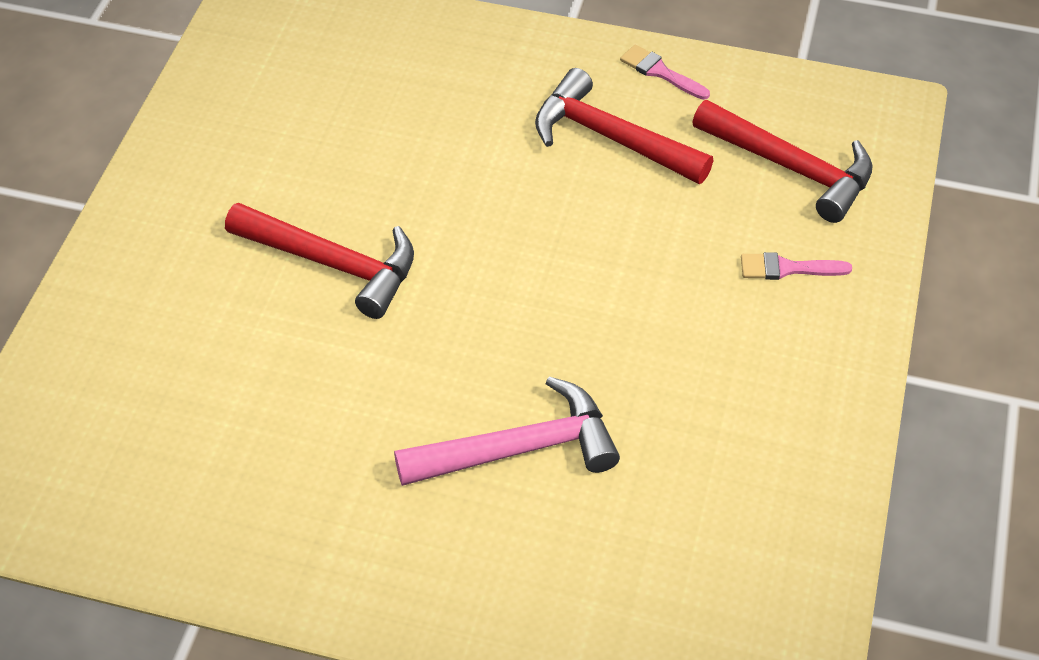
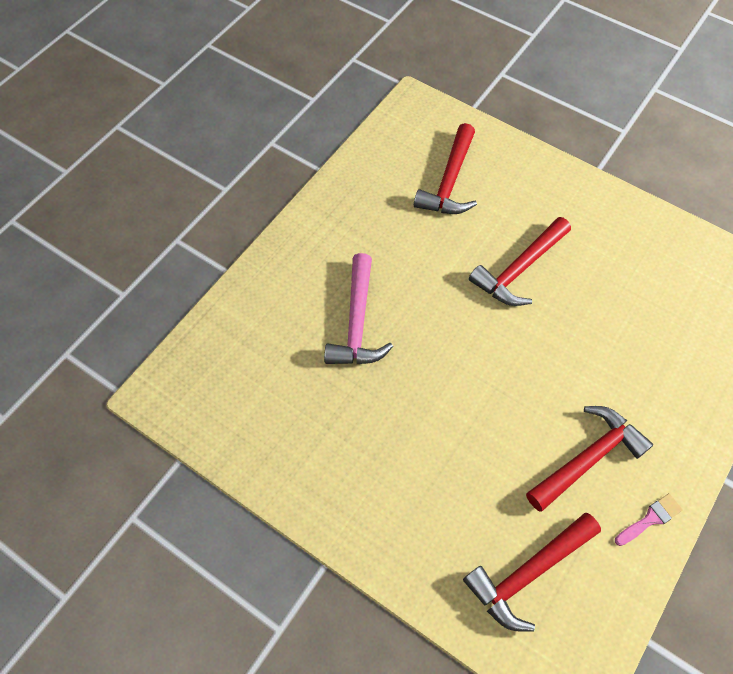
camera: 110 degrees right, 10 degrees up
(172, 398) = (449, 181): none -> red hammer
(787, 268) = (436, 526): pink brush -> none

